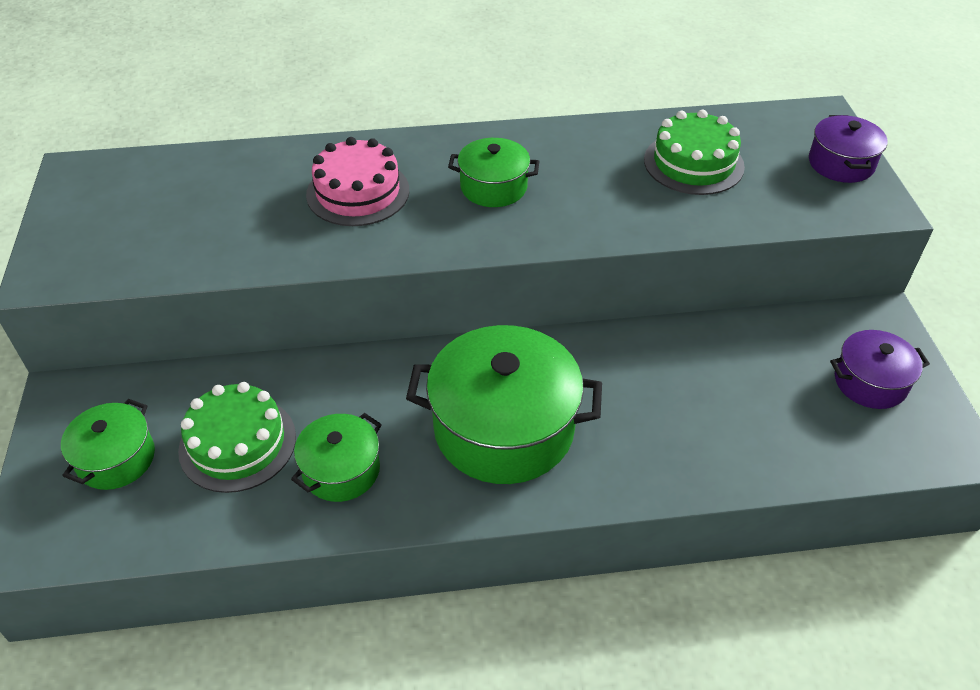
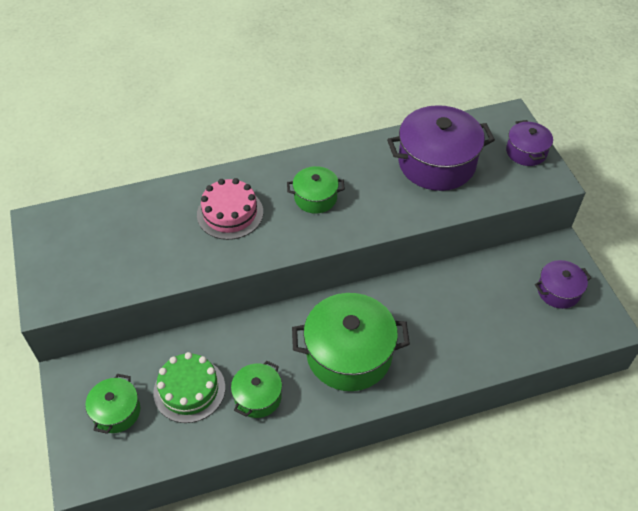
camera: 10 degrees left, 5 degrees up
(693, 163) = (436, 163): green cake -> purple pot

